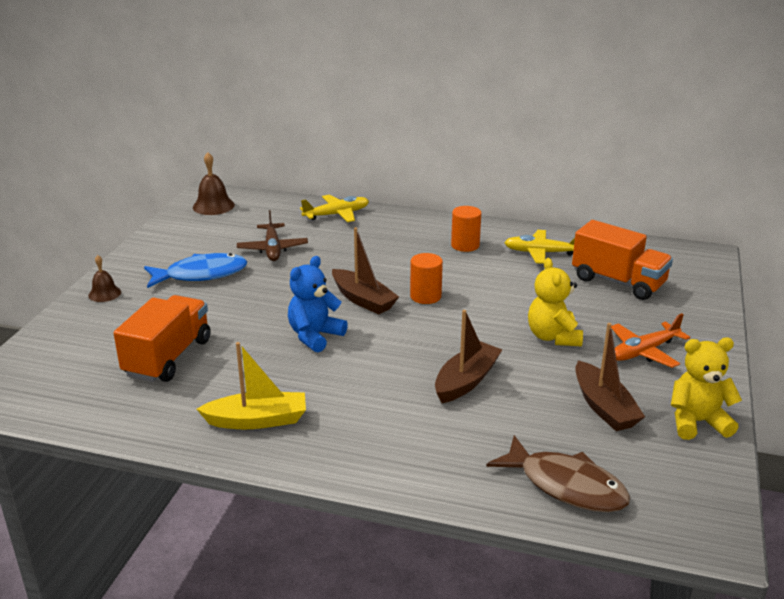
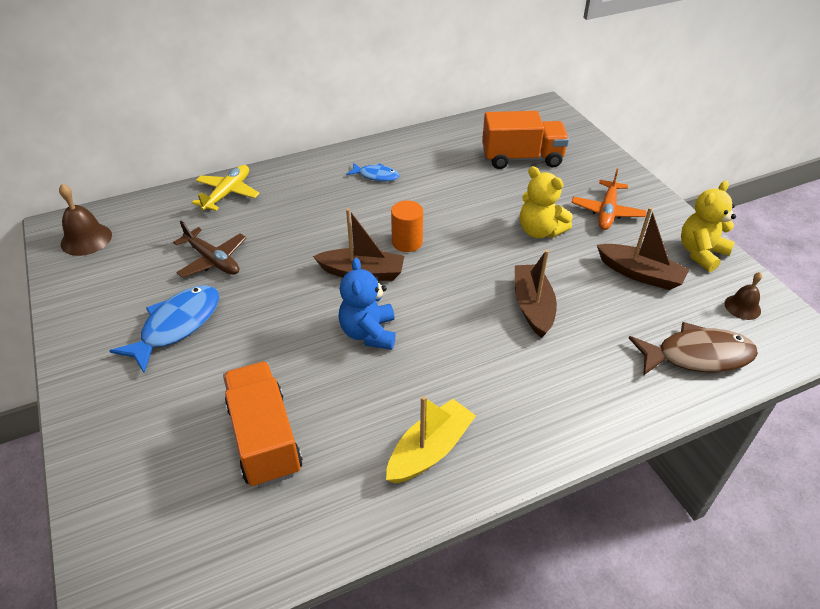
camera: 40 degrees left, 15 degrees up
(104, 293) = (97, 406): brown bell -> brown bell (742, 307)
(465, 245) = (376, 176): orange cylinder -> blue fish
(542, 253) = (441, 156): yellow plane -> none

